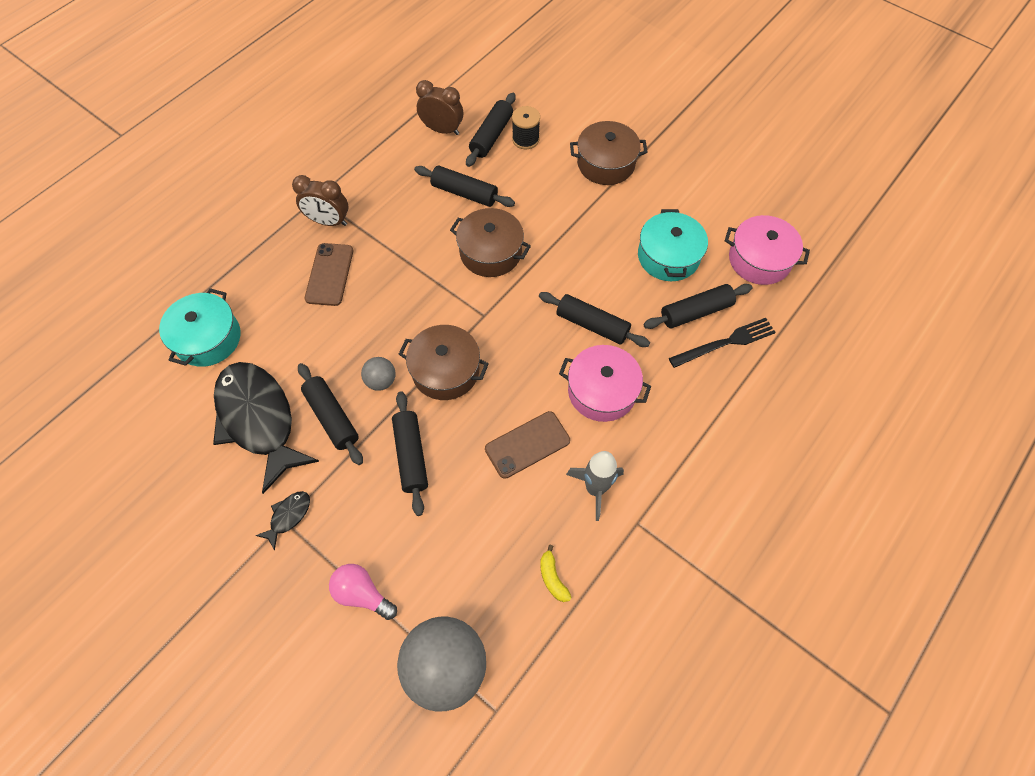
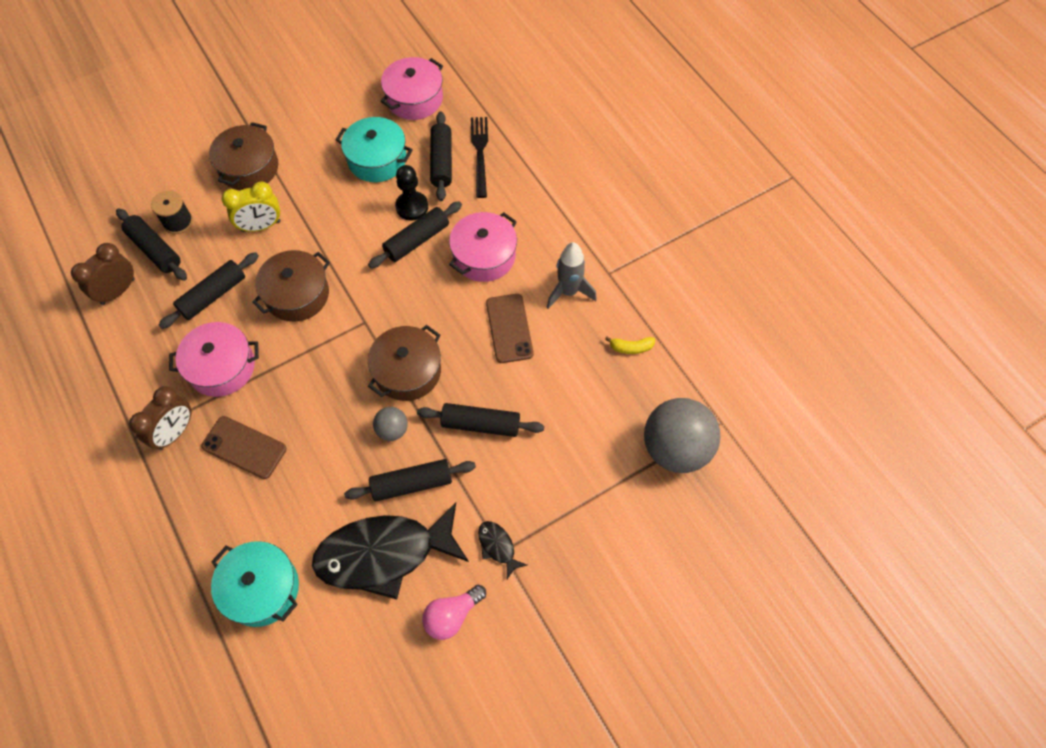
camera: 70 degrees left, 0 degrees up
(362, 594) = (594, 498): pink light bulb -> pink light bulb (452, 615)
(398, 228) = (222, 367): none -> pink pot
(549, 197) = (261, 226): none -> yellow clock
(628, 306) = (412, 207): none -> black pawn

